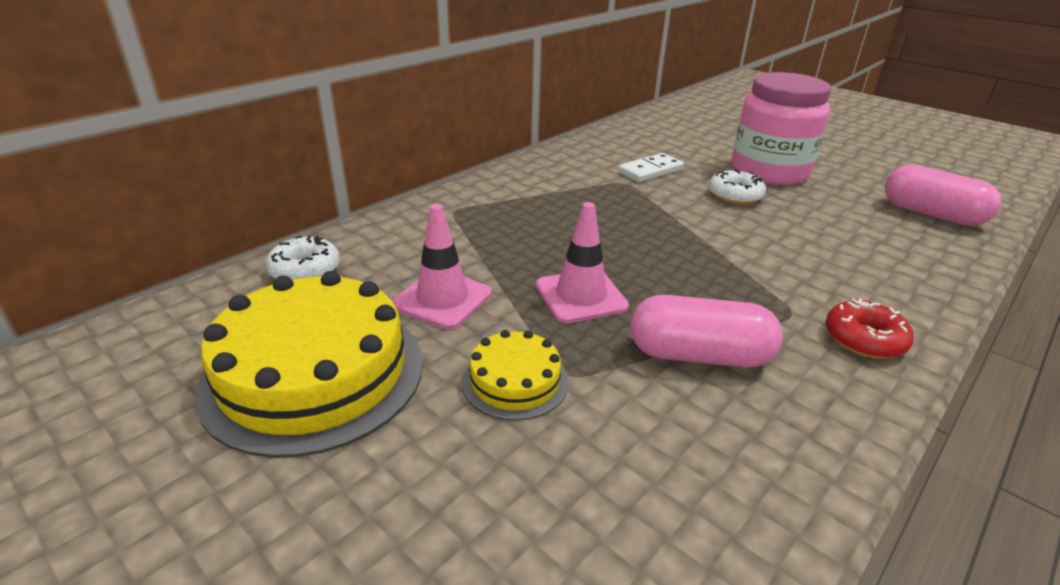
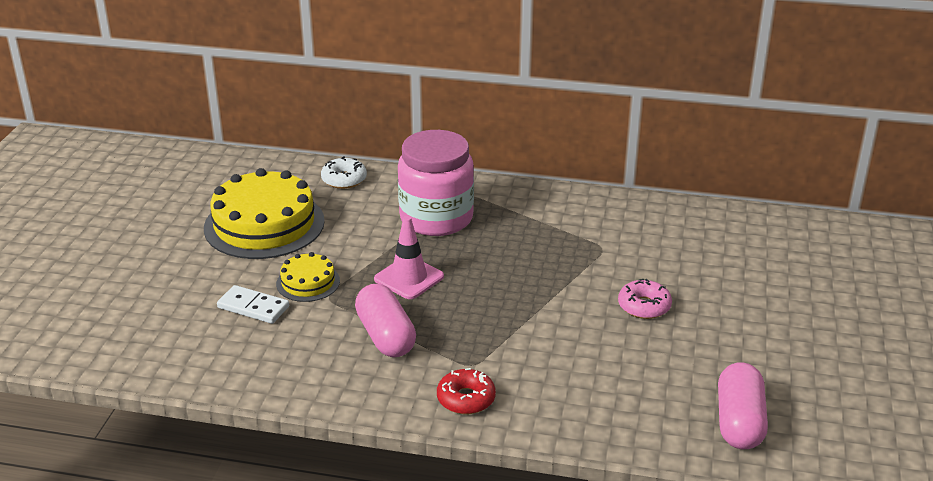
camera: 60 degrees right, 0 degrees up
(442, 299) = (358, 233): pink traffic cone -> none
(650, 171) = (643, 253): white domino -> white domino (253, 307)
(735, 195) = (644, 306): white donut -> pink donut
(769, 171) = (727, 315): pink jar -> pink jar (436, 218)

